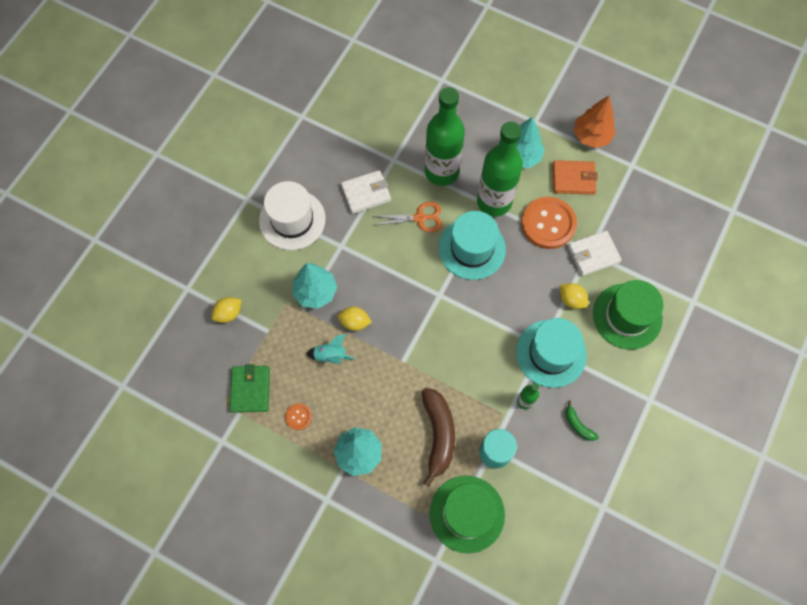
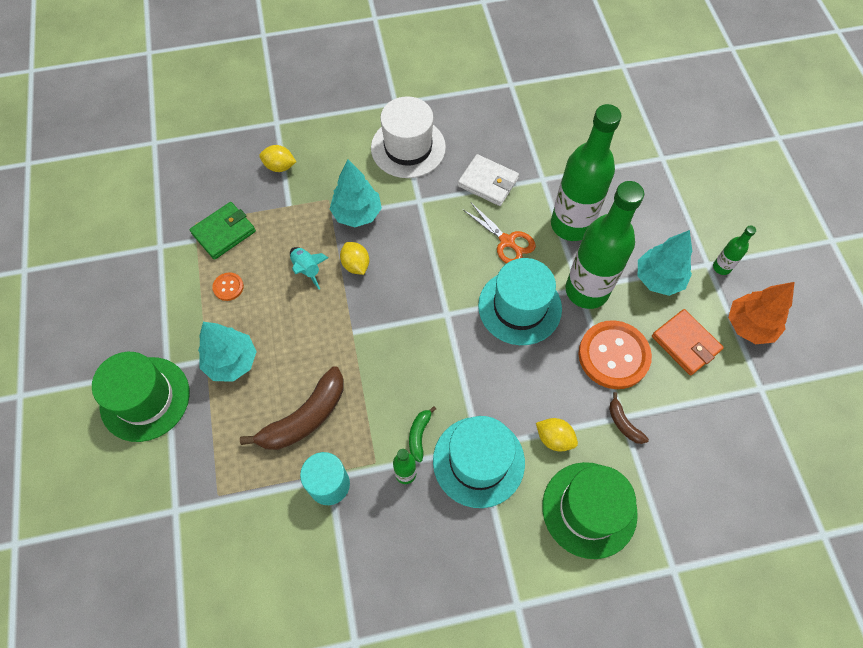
camera: 50 degrees right, 5 degrees down
(467, 514) = (244, 504): green hat -> green hat (145, 398)
(543, 116) = (721, 267): none -> green bottle
(571, 300) = (554, 438): yellow lemon -> yellow lemon turned 60 degrees counterclockwise
(578, 425) = (424, 547): green banana -> green banana (419, 435)
(593, 254) = (623, 423): white wallet -> brown banana

